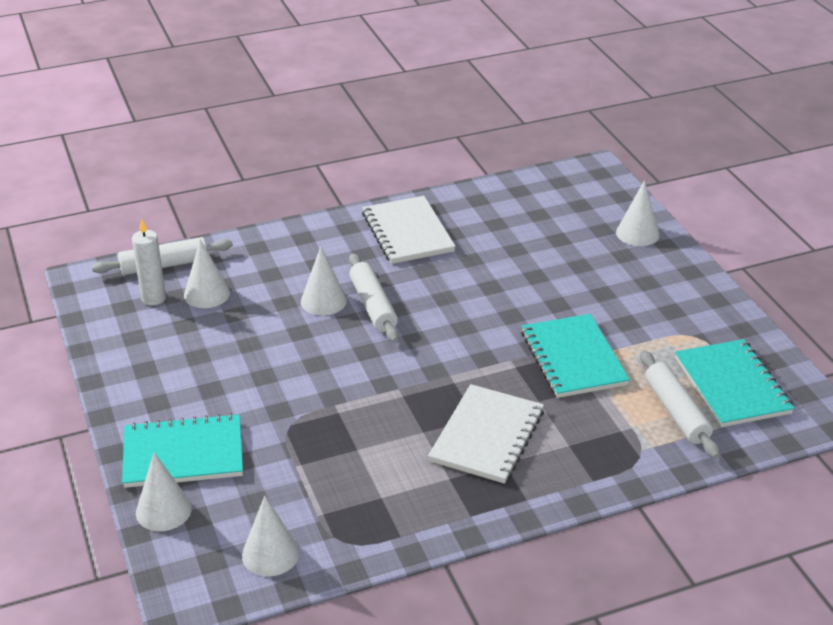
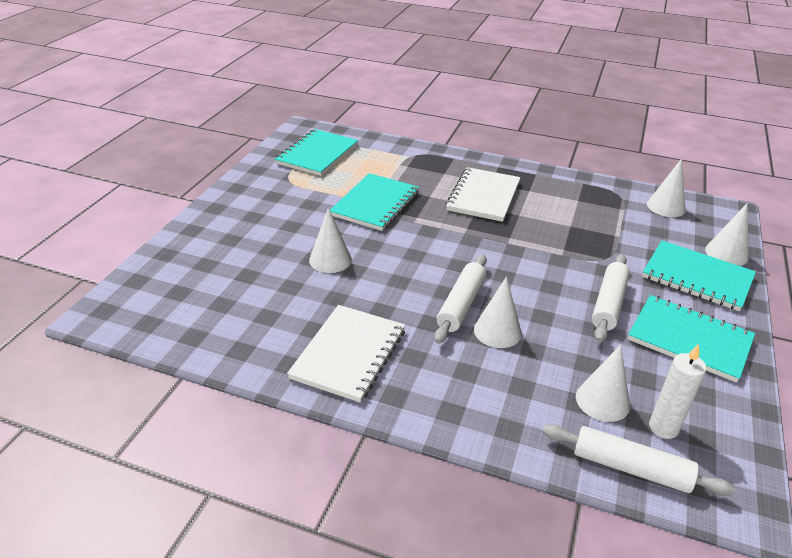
camera: 140 degrees left, 0 degrees up
(163, 377) = (689, 339): none -> turquoise notebook
(487, 436) = (483, 196): white notebook -> white notebook turned 45 degrees counterclockwise
(637, 233) = (190, 247): white cone -> white cone (330, 260)
(676, 412) = (366, 159): white rolling pin -> white rolling pin (608, 304)

